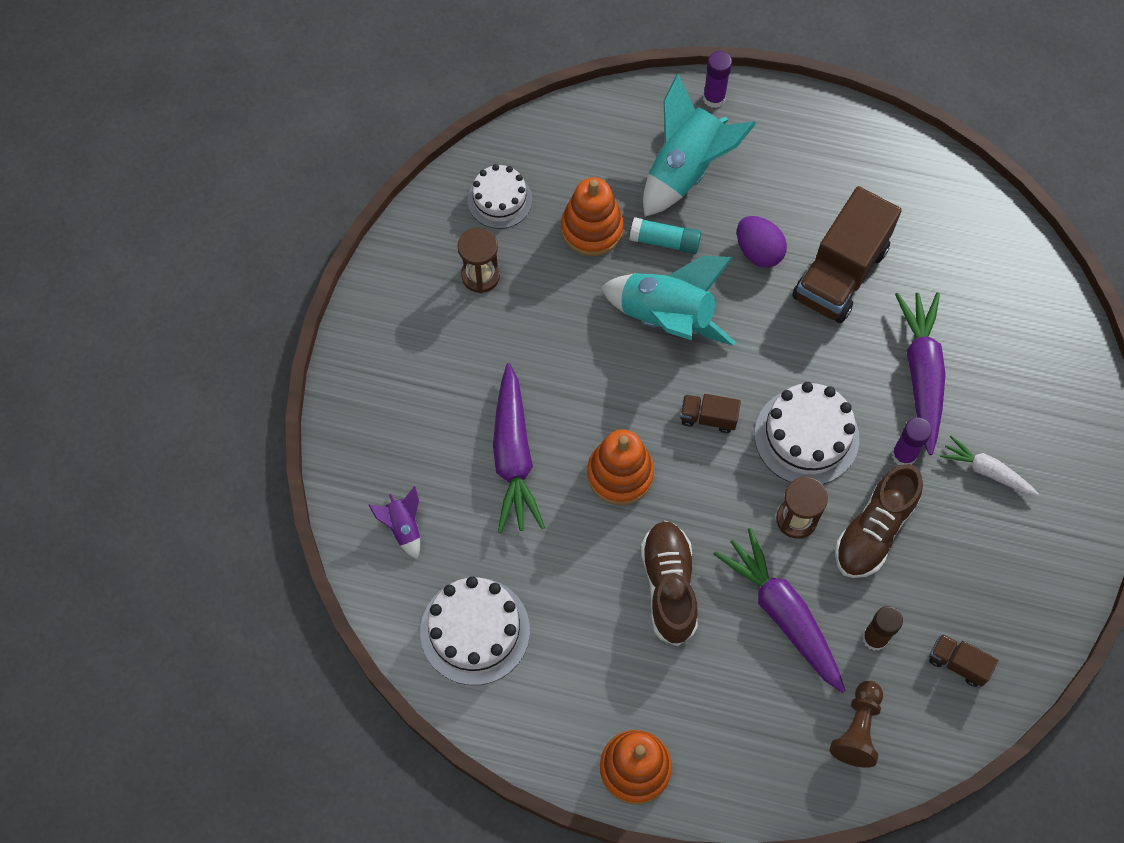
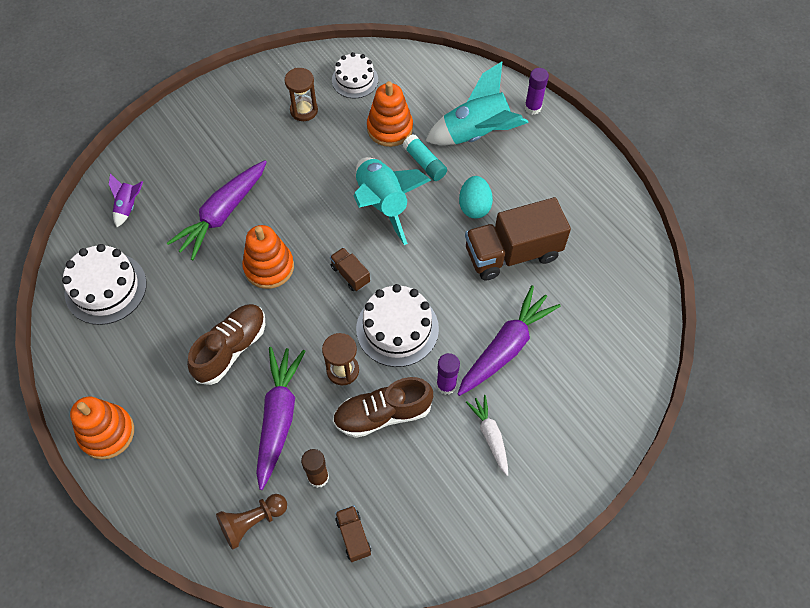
camera: 40 degrees right, 5 degrees down
(758, 251) = (474, 206): purple egg -> turquoise egg

